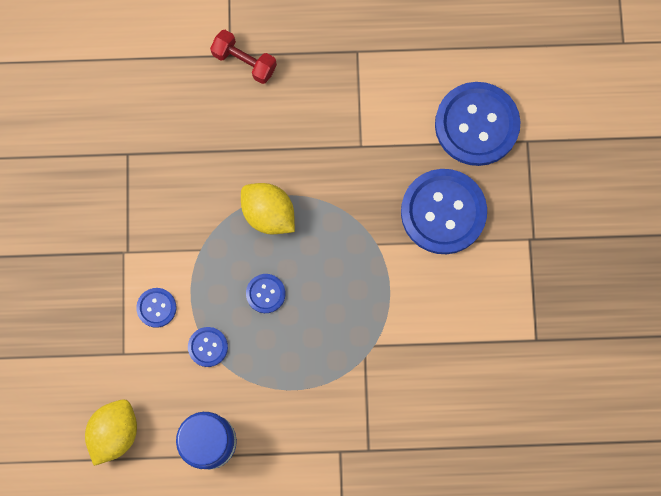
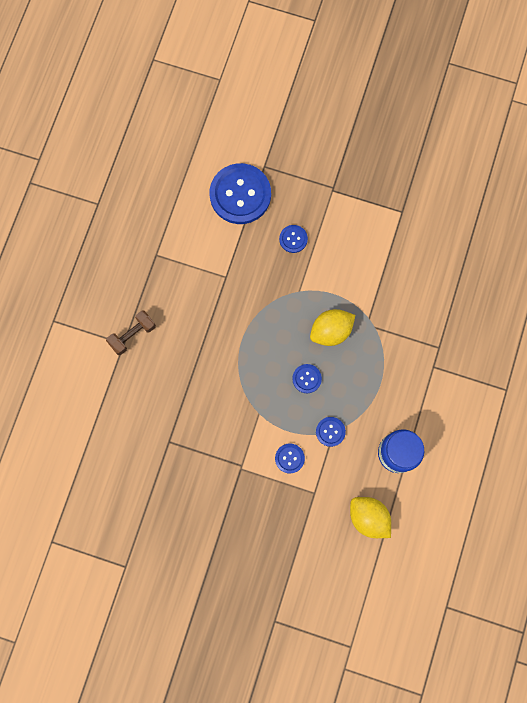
camera: 70 degrees left, 0 degrees up
(244, 61) = (132, 335): red dumbbell -> brown dumbbell
(268, 214) = (250, 357): yellow lemon -> yellow lemon (331, 331)
(443, 212) = (293, 239): blue button -> blue button, size x0.46

